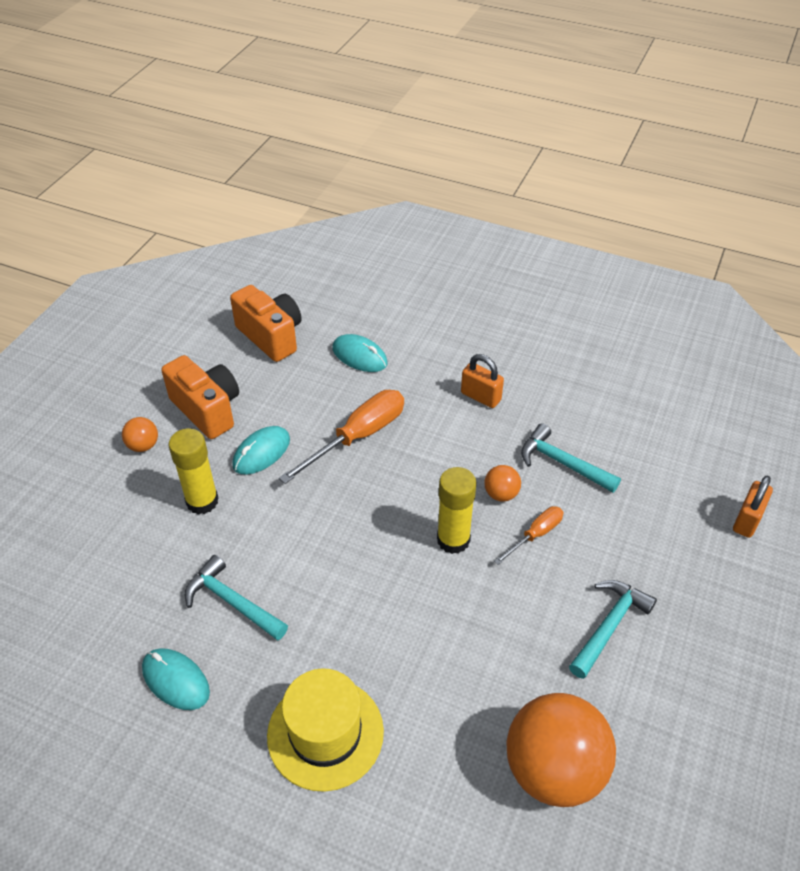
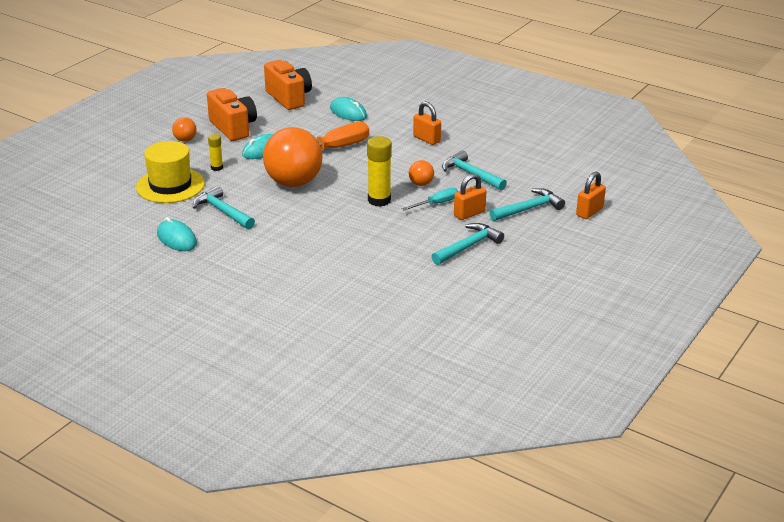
camera: 10 degrees right, 15 degrees down
(202, 501) = (217, 168): yellow glue stick -> yellow glue stick, size x0.55
(325, 733) = (263, 269): yellow hat -> yellow hat (170, 185)
(535, 535) = (436, 204): orange screwdriver -> turquoise screwdriver
(553, 769) = (403, 298): orange ball -> orange ball (293, 182)
(587, 550) = (469, 213): none -> orange padlock
(664, 526) = (529, 209): none -> turquoise hammer

